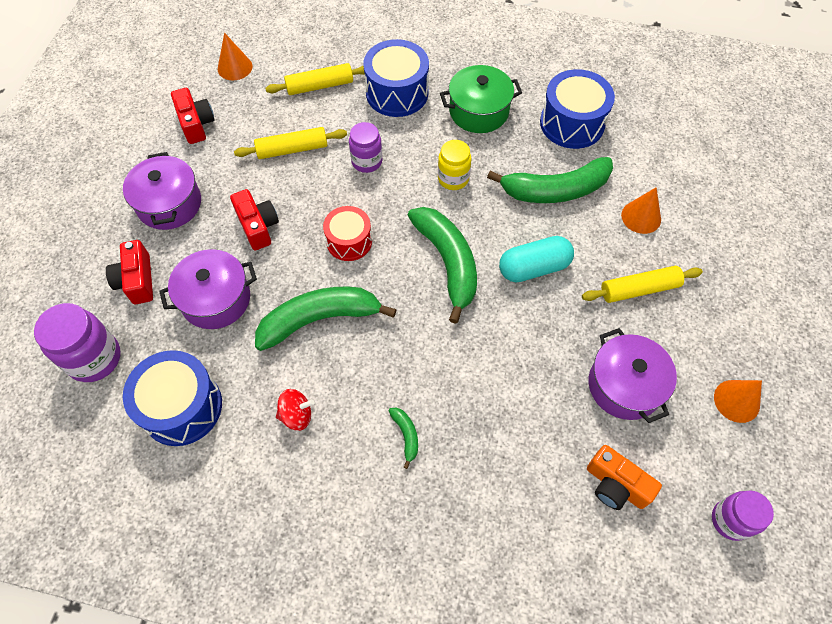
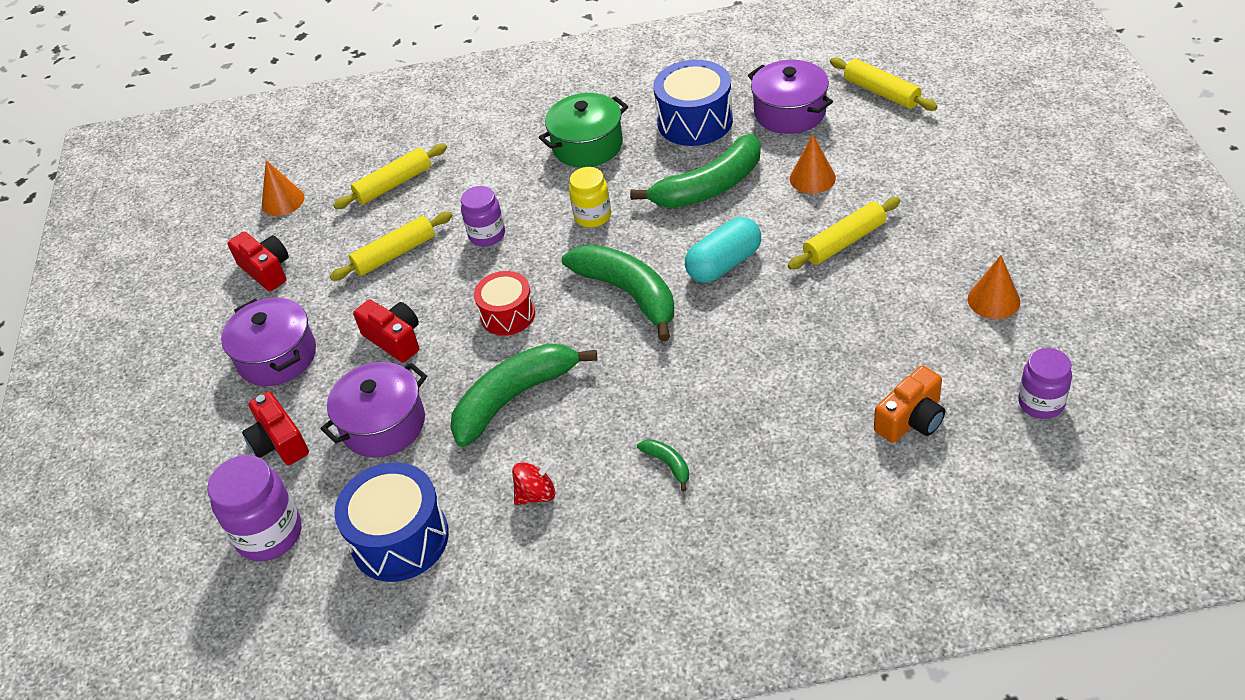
camera: 15 degrees left, 15 degrees down
(397, 93) = (486, 160): blue drum -> none
(615, 485) = (911, 419): orange camera -> orange camera turned 60 degrees counterclockwise
(624, 385) = (874, 330): purple pot -> purple pot (790, 112)
(735, 158) = (881, 92): none -> yellow rolling pin

